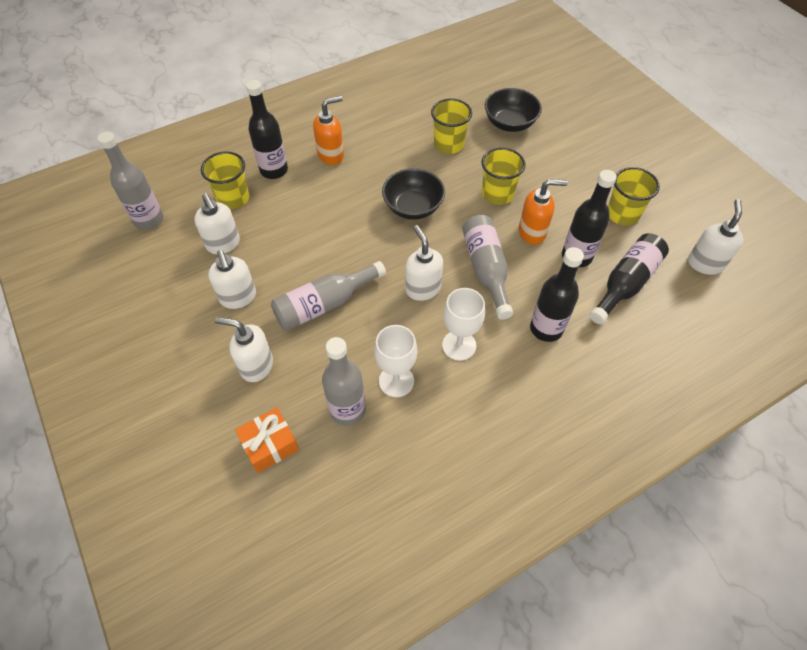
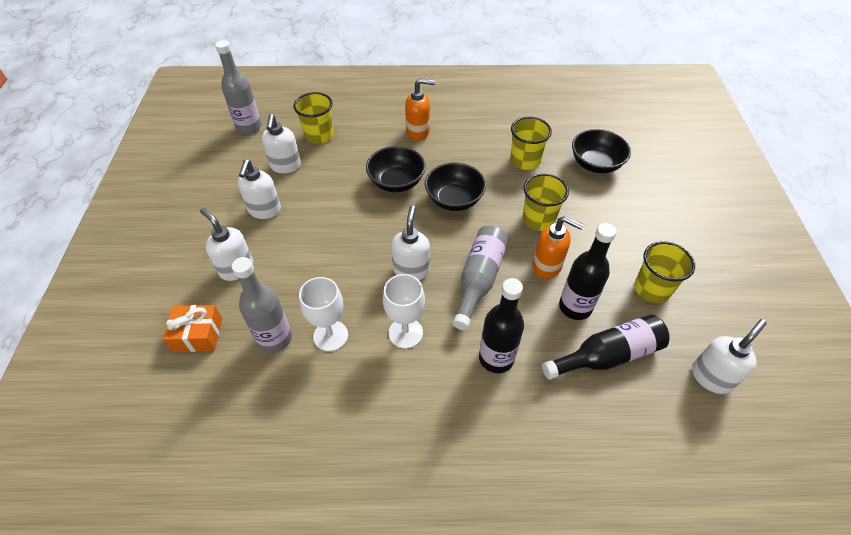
camera: 30 degrees right, 5 degrees down
(274, 170) = (365, 126): black bottle -> none
(324, 304) = (323, 245): grey bottle -> none
(347, 213) = (396, 182): none -> black bowl

